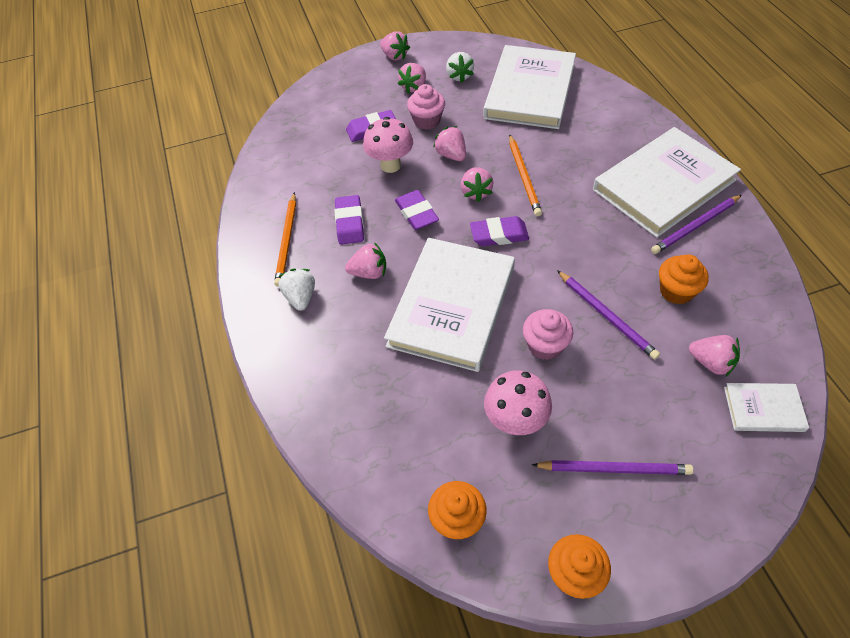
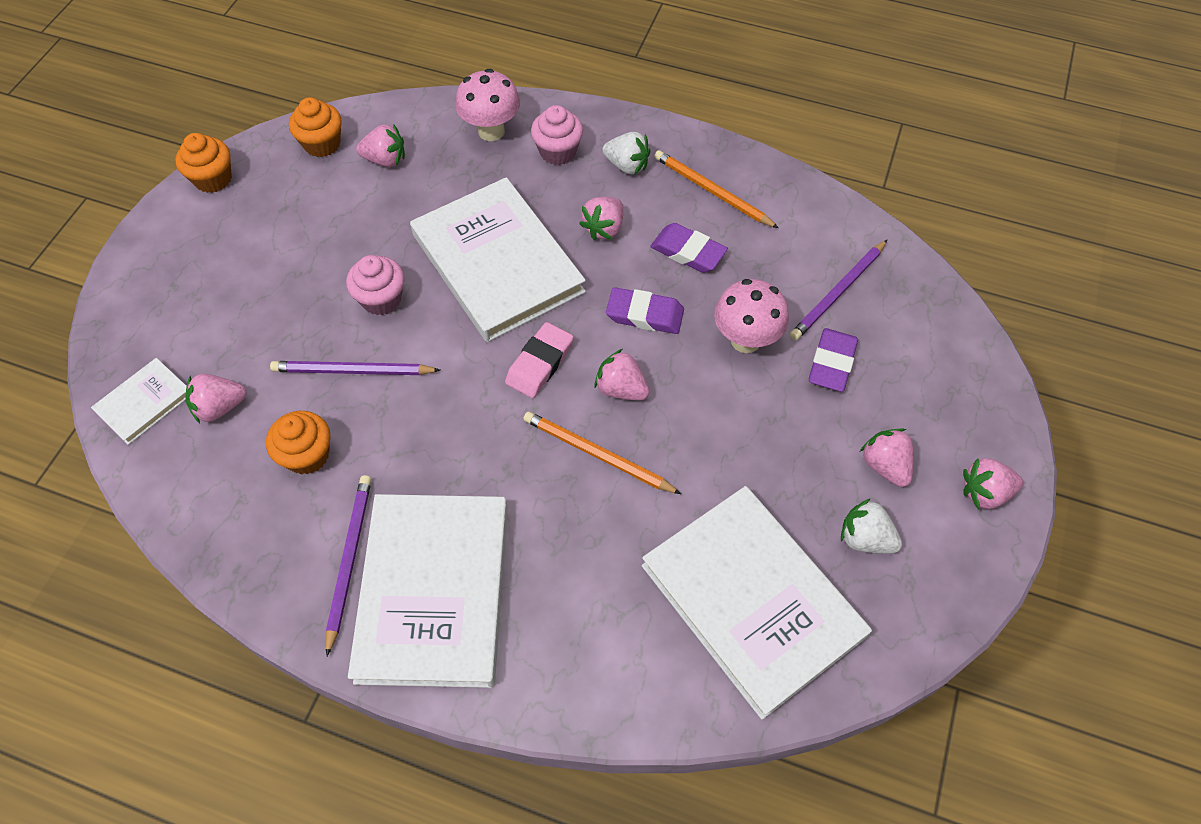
camera: 125 degrees right, 5 degrees up
(427, 121) = (796, 430): pink cupcake -> pink cupcake (558, 151)
(451, 155) = (706, 410): pink strawberry -> pink strawberry (385, 160)
(499, 235) = (539, 363): purple eraser -> pink eraser
(515, 421) = (345, 227): pink mushroom -> pink mushroom (491, 131)
(614, 469) = (238, 257): purple pencil -> purple pencil (838, 292)

